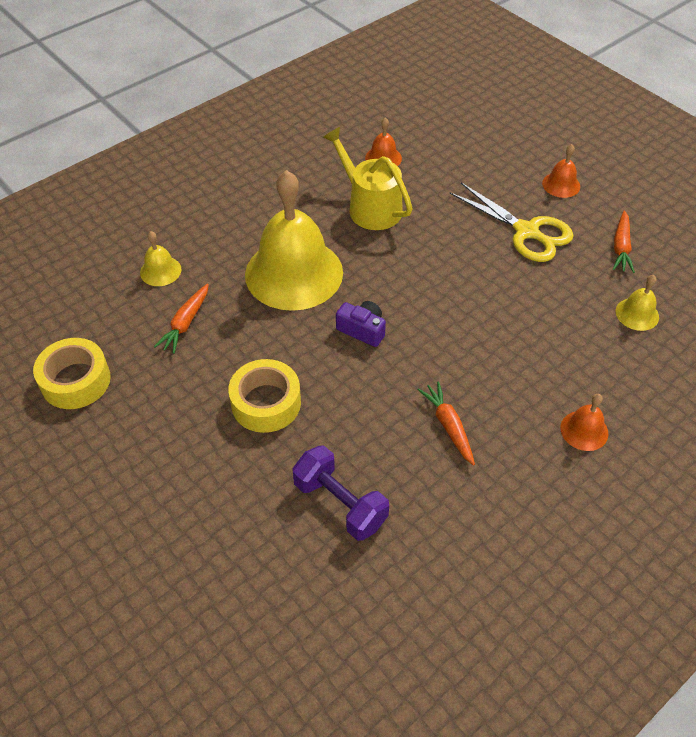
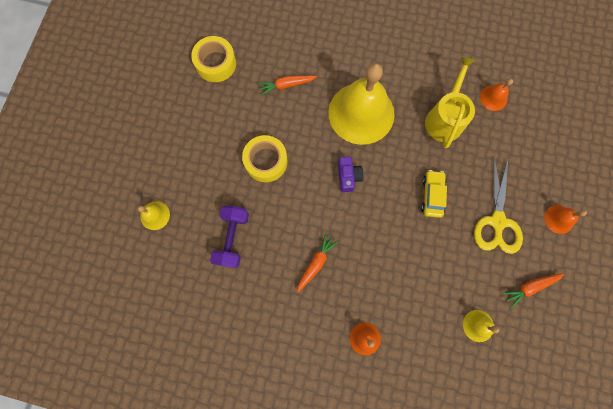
camera: 55 degrees right, 25 degrees up
(160, 271) = (311, 46): yellow bell -> yellow bell (155, 215)
(452, 268) = (432, 195): none -> yellow car

